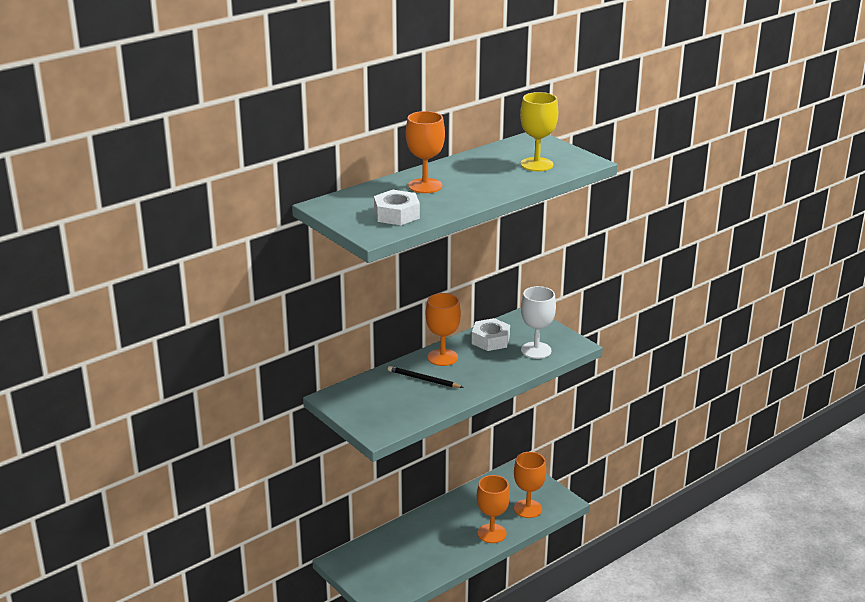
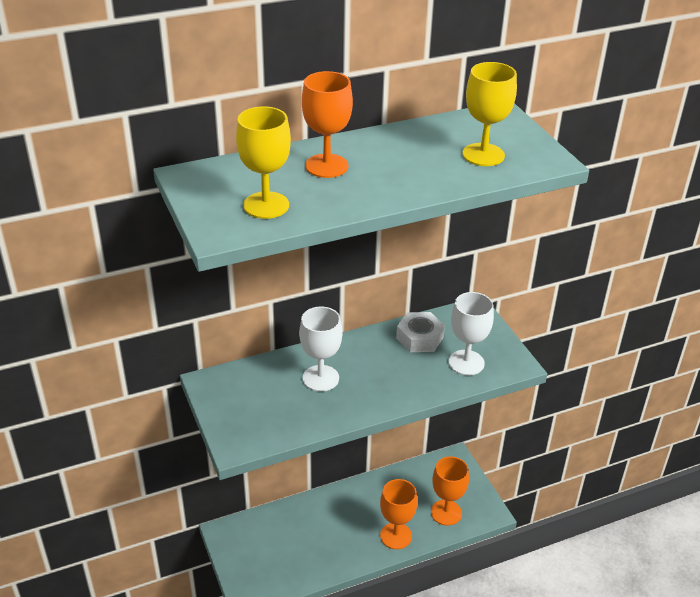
camera: 15 degrees right, 10 degrees up
(396, 214) = (266, 205): white nut -> yellow goblet
(423, 379) = (320, 378): black pencil -> white goblet
(442, 357) = (355, 351): orange goblet -> none

